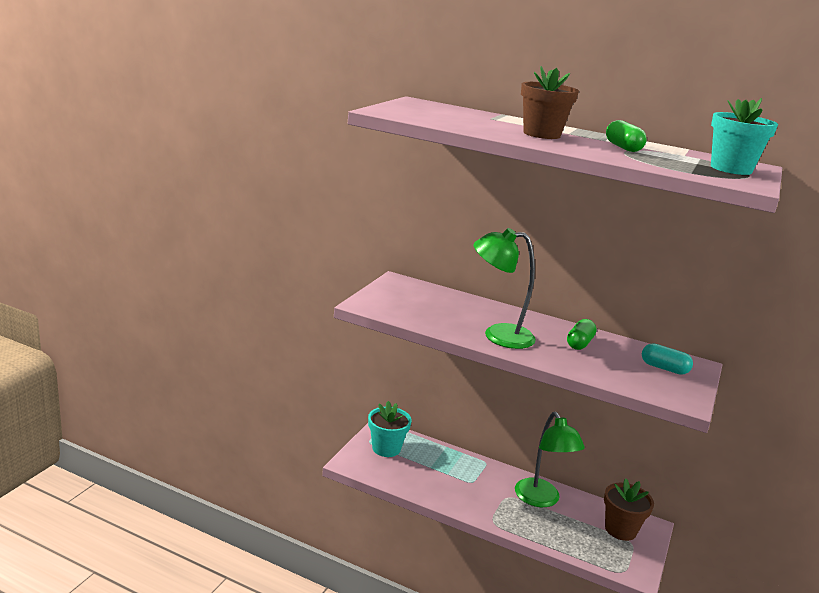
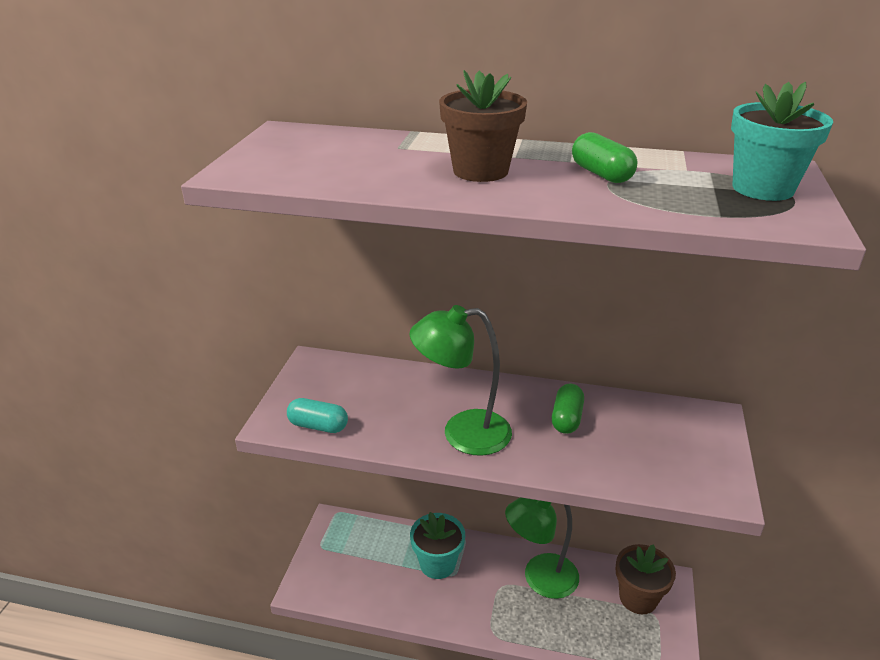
camera: 10 degrees left, 10 degrees up
(386, 448) = (343, 551): turquoise flower pot -> turquoise flower pot (437, 564)
(541, 500) = (540, 578): green lamp -> green lamp turned 105 degrees clockwise
(664, 368) = (679, 436): turquoise capsule -> turquoise capsule (318, 426)

